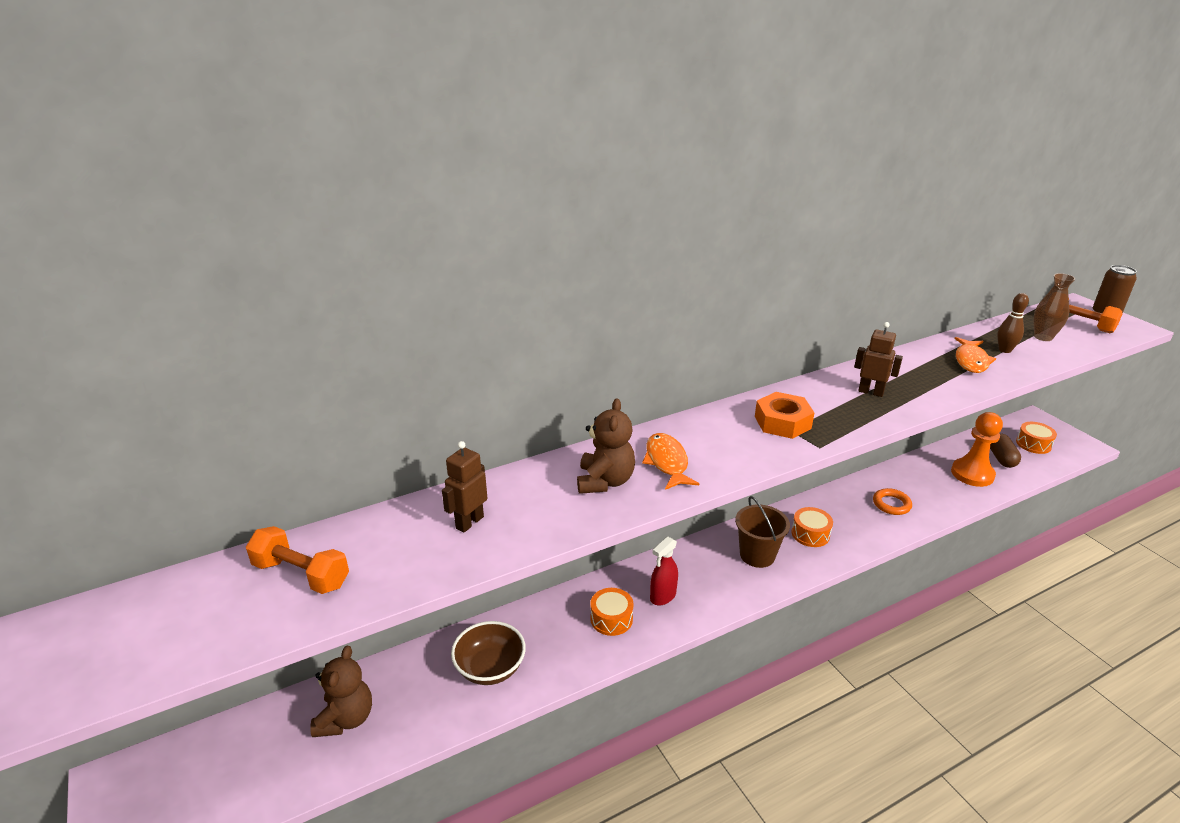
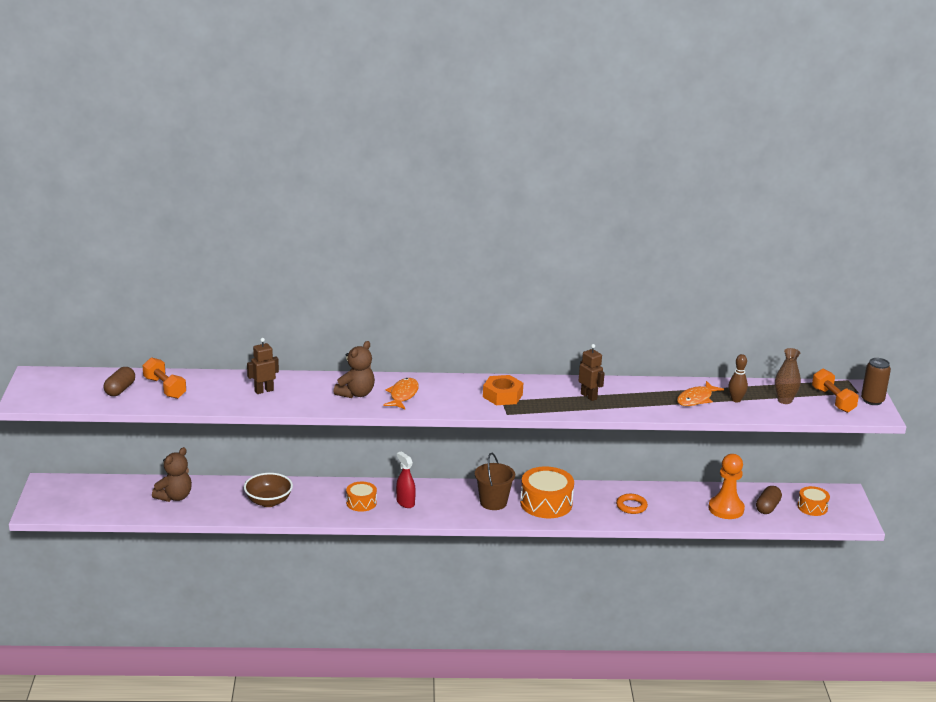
camera: 25 degrees right, 5 degrees down
(219, 608) = (120, 390): none -> brown capsule
(663, 596) = (405, 502): red spray bottle -> red spray bottle turned 75 degrees clockwise
(810, 534) = (546, 503): orange drum -> orange drum, size x1.74

